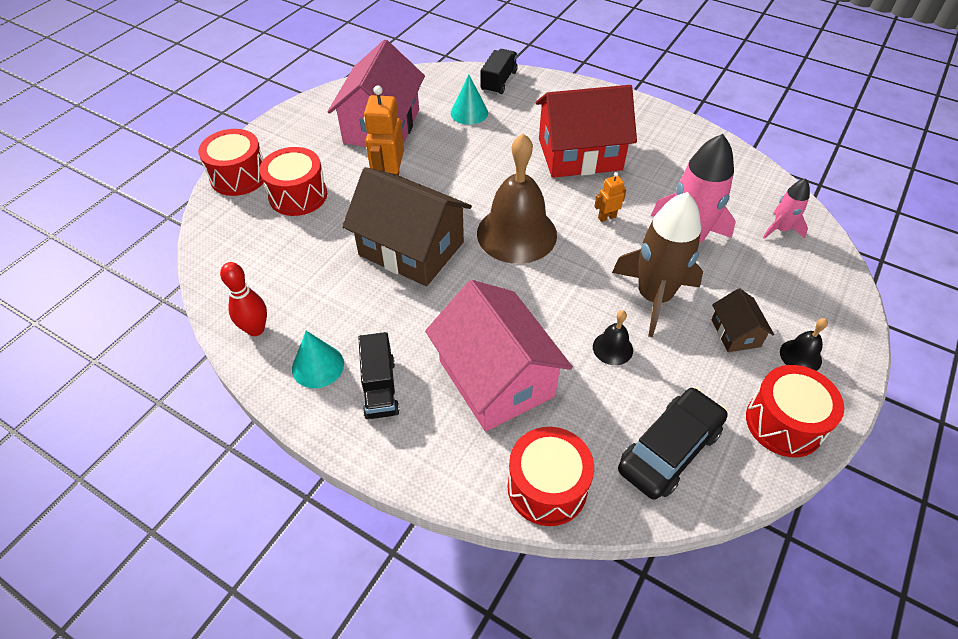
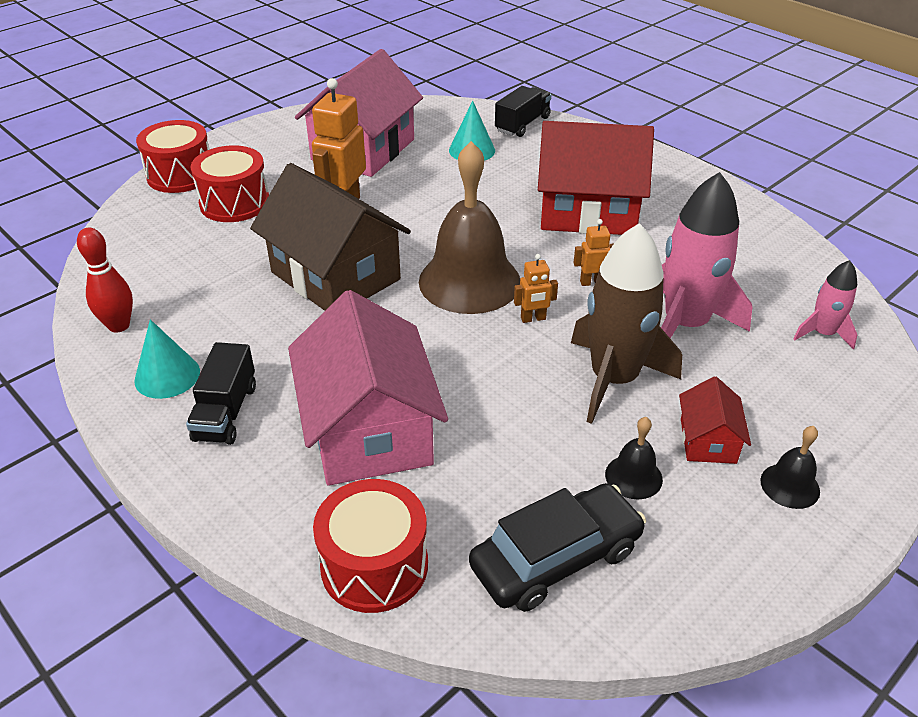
camera: 15 degrees right, 10 degrees down
(577, 257) = (533, 319): none -> orange robot
(612, 348) = (533, 426): black bell -> black bell (633, 476)
(735, 333) = (708, 441): brown house -> red house
(784, 423) = (731, 561): red drum -> none

